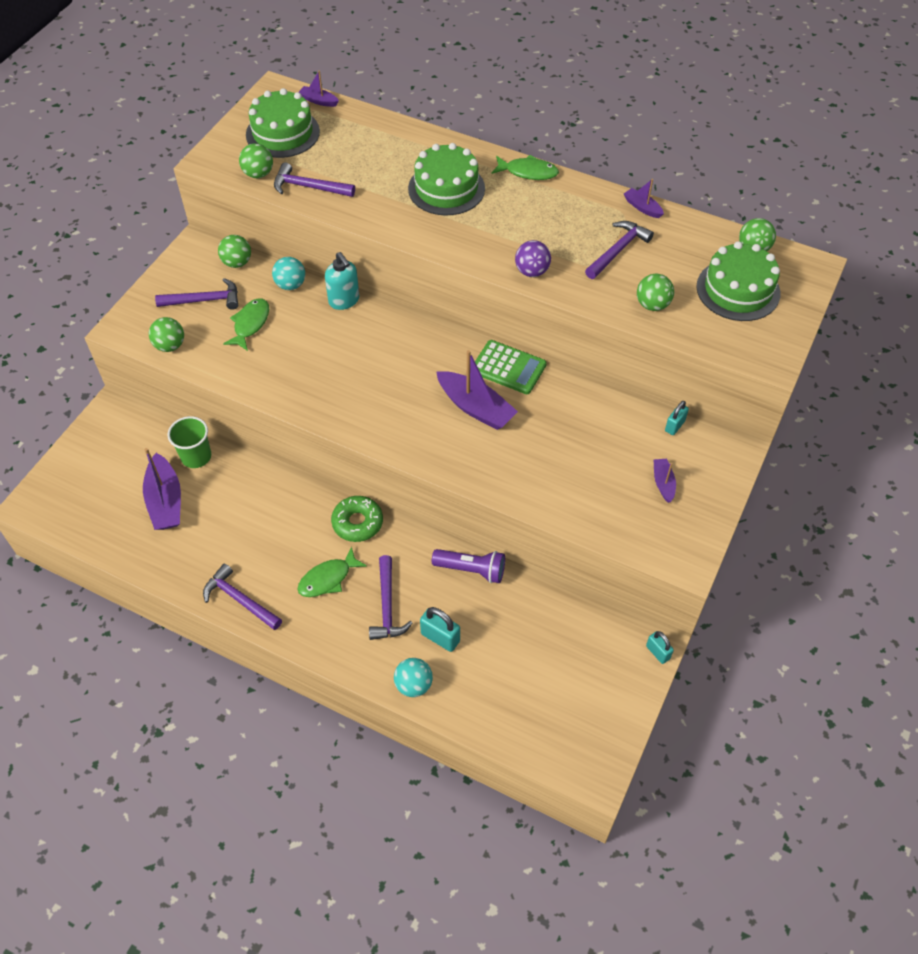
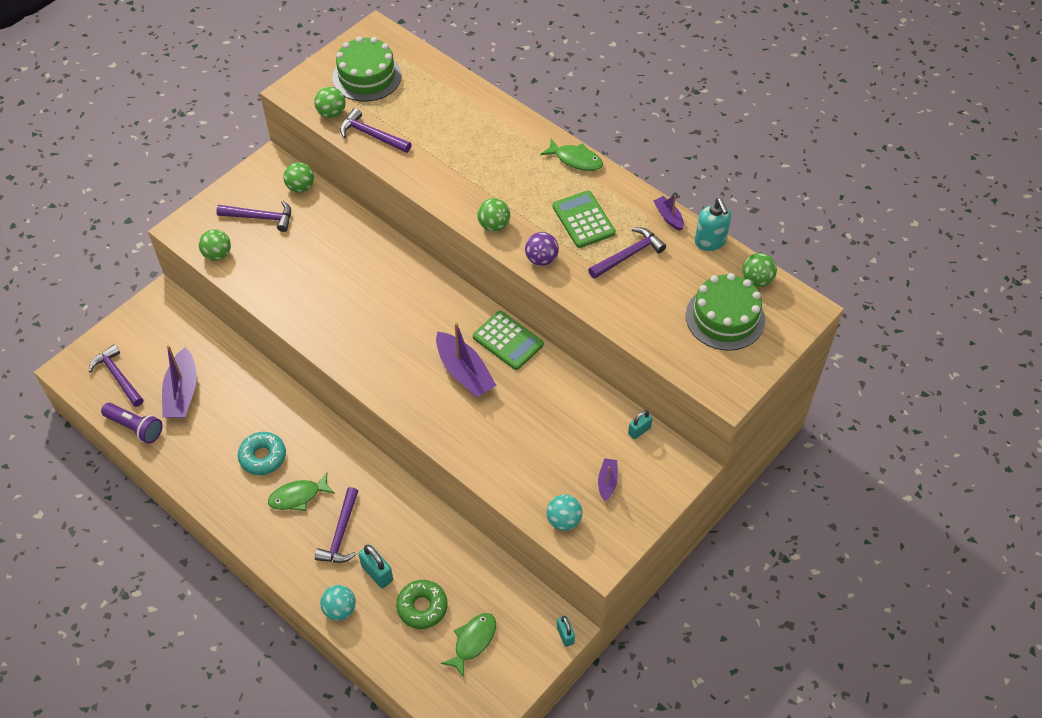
camera: 15 degrees right, 0 degrees up
(196, 456) = (221, 358): green cup -> none
(240, 599) = (217, 496): purple hammer -> purple hammer (118, 376)
(250, 324) = (293, 249): green fish -> green fish (473, 641)
(276, 547) = (263, 457): none -> turquoise donut
(290, 285) = (340, 218): turquoise ball -> turquoise ball (564, 520)
(318, 101) = (410, 50): purple boat -> none
(344, 300) = (383, 244): turquoise soap dispenser -> turquoise soap dispenser (710, 242)
(357, 523) = (340, 451): green donut -> green donut (422, 607)
(446, 188) = (494, 161): green cake -> none
(471, 570) = (426, 519): purple flashlight -> purple flashlight (135, 427)
(559, 226) = (583, 220): none -> green calculator
(652, 305) = (639, 315): green ball -> green ball (494, 225)

